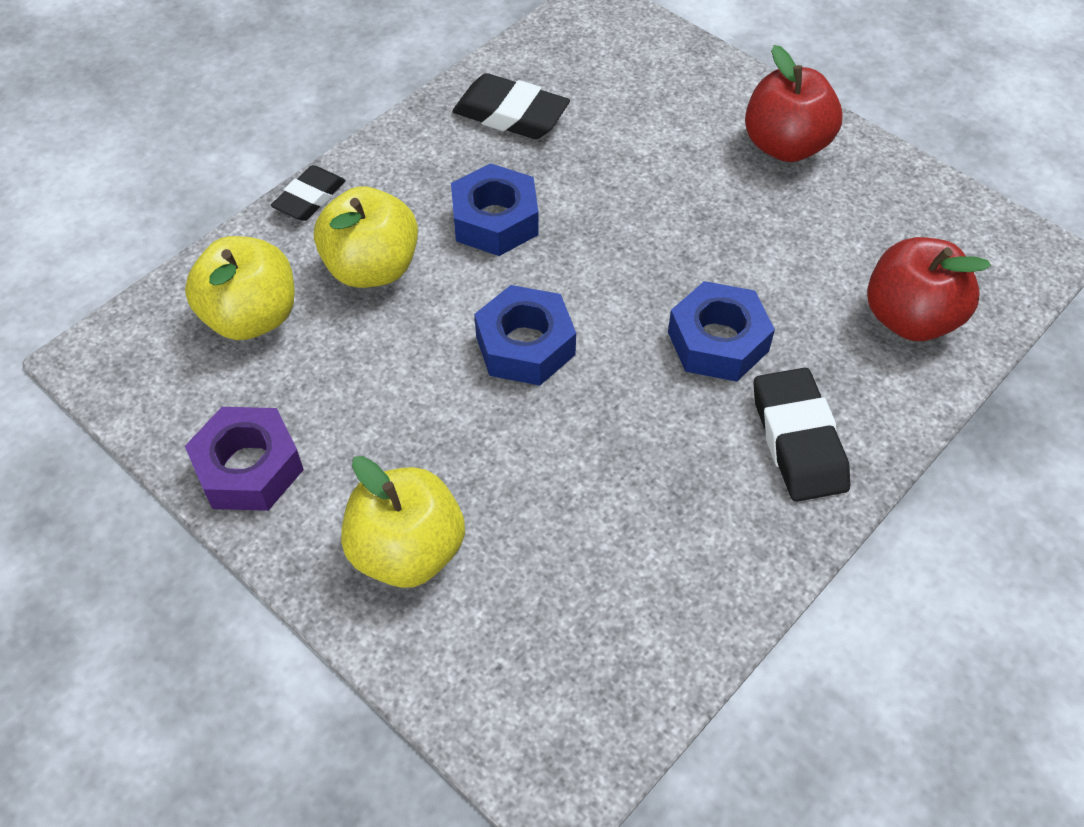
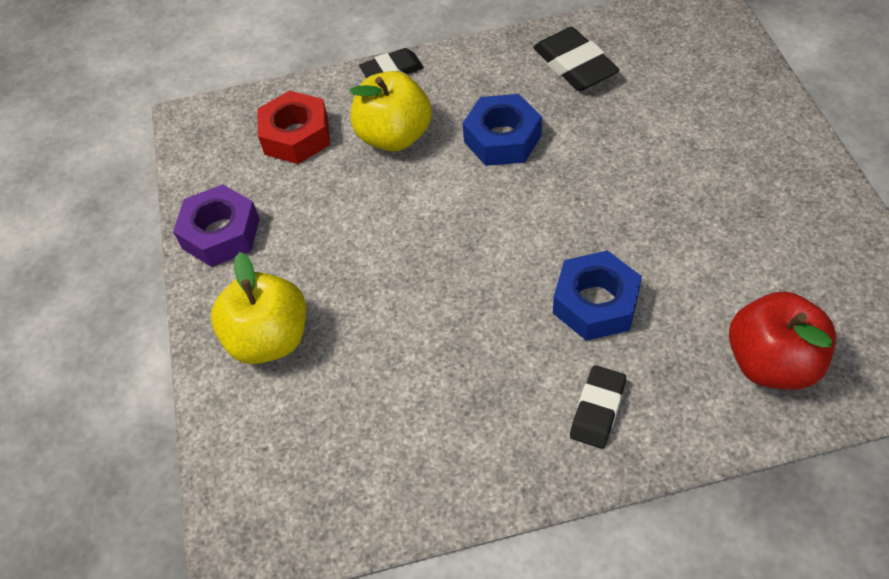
camera: 40 degrees right, 0 degrees up
(251, 317) = (296, 136): yellow apple -> red nut
(525, 345) = (453, 238): blue nut -> none
(785, 146) = (776, 175): red apple -> none
(798, 440) = (597, 409): black eraser -> black eraser, size x0.66

